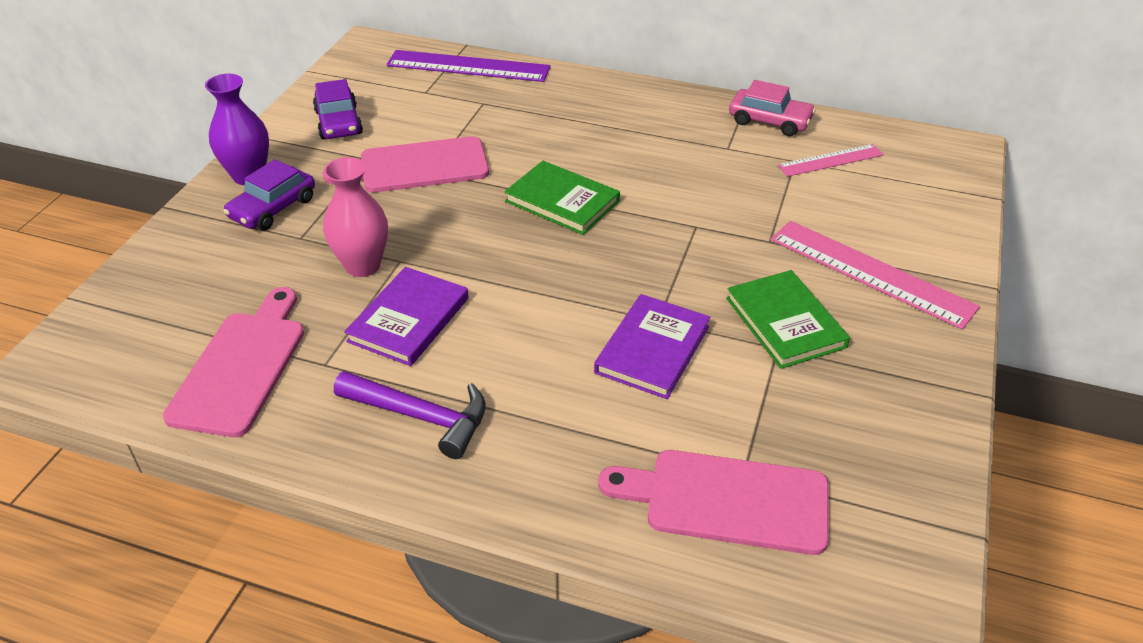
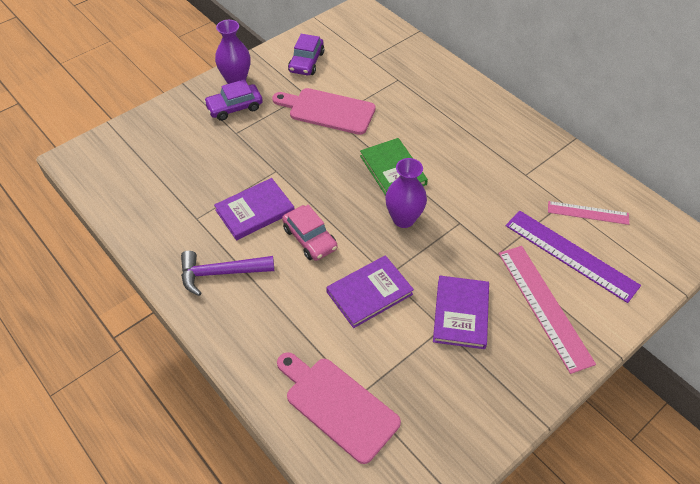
camera: 30 degrees right, 10 degrees up
(242, 367) = (157, 201): pink cutting board -> none
(363, 265) = (255, 165): pink vase -> none
(421, 417) = (220, 273): purple hammer -> purple hammer turned 120 degrees clockwise
(468, 66) = (408, 48): purple ruler -> purple ruler (570, 255)
(623, 249) = (403, 219): none -> purple vase
(769, 121) = (571, 165): pink car -> pink car (310, 238)
(785, 322) = (461, 313): green book -> purple book

